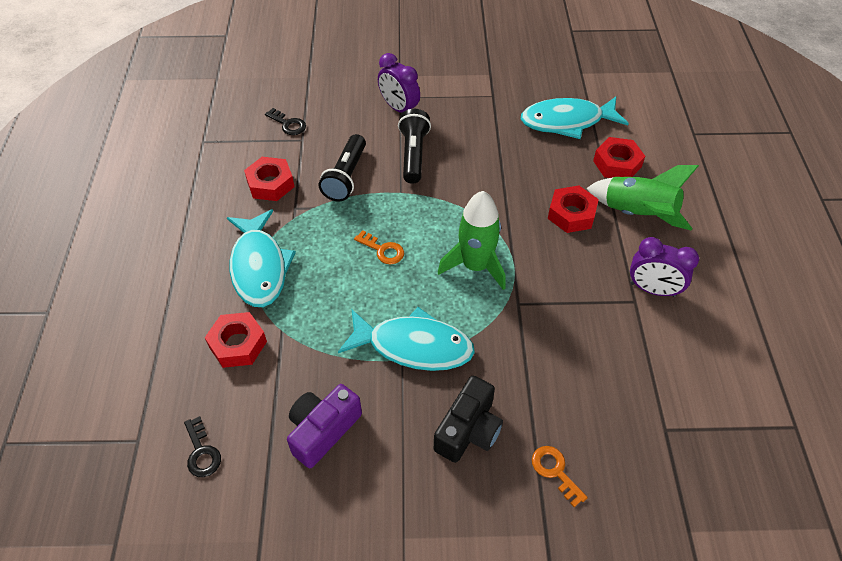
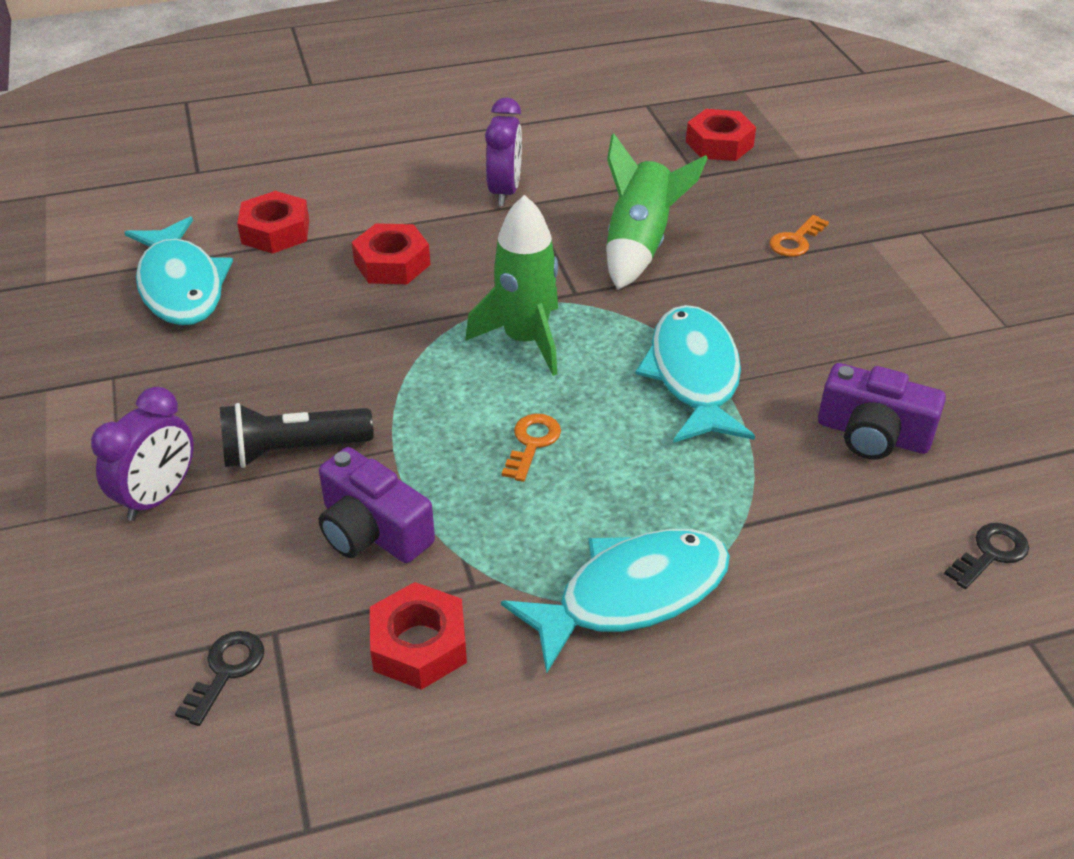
camera: 105 degrees left, 10 degrees down
(238, 344) = (797, 572): red nut -> red nut (719, 144)
(346, 177) = (372, 531): black flashlight -> purple camera
(468, 430) = (787, 308): black camera -> none
(637, 214) = (375, 209): green rocket -> green rocket (639, 245)

